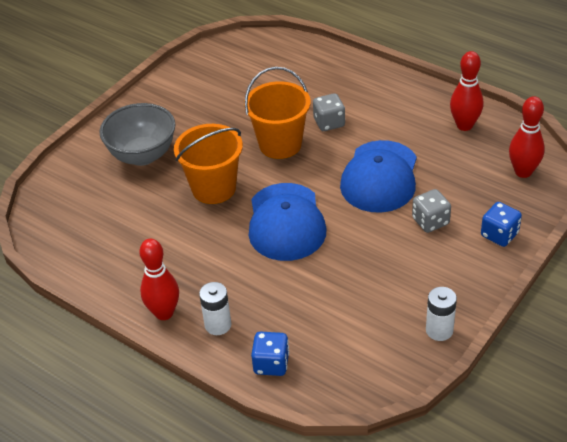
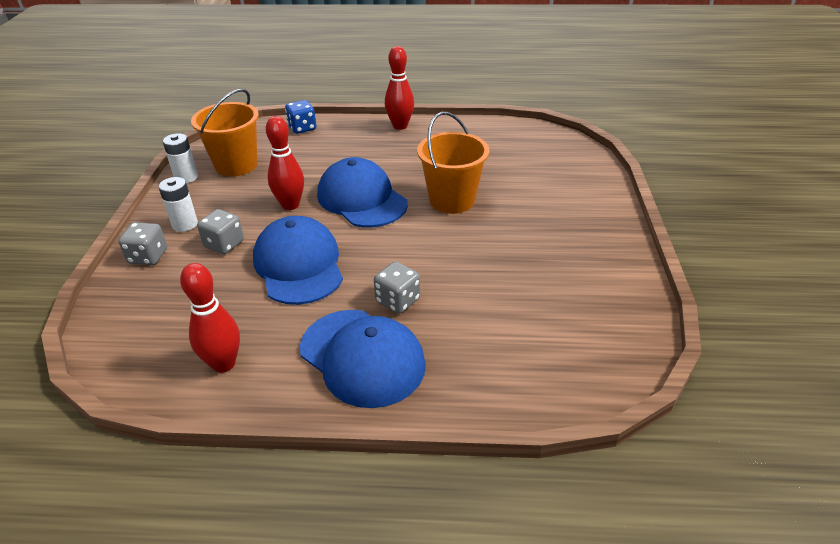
camera: 145 degrees right, 5 degrees down
(143, 155) = (548, 201): grey bowl -> none
(218, 325) = (356, 132): white battery -> white battery (185, 224)
(280, 144) = (430, 258): orange bucket -> orange bucket (236, 165)
(377, 98) = (362, 357): none -> blue cap
(499, 235) = (148, 256): blue dice -> grey dice
(523, 172) = (130, 330): red bowling pin -> red bowling pin (290, 205)

